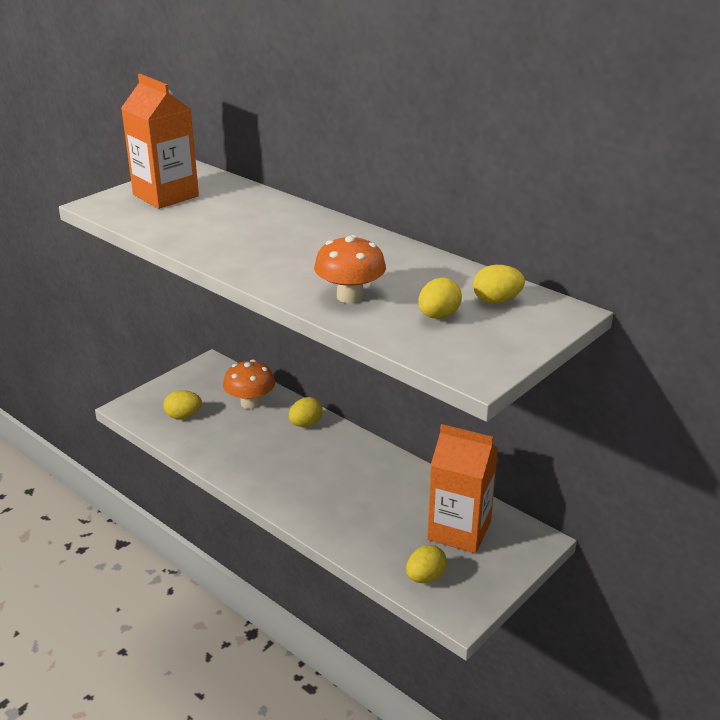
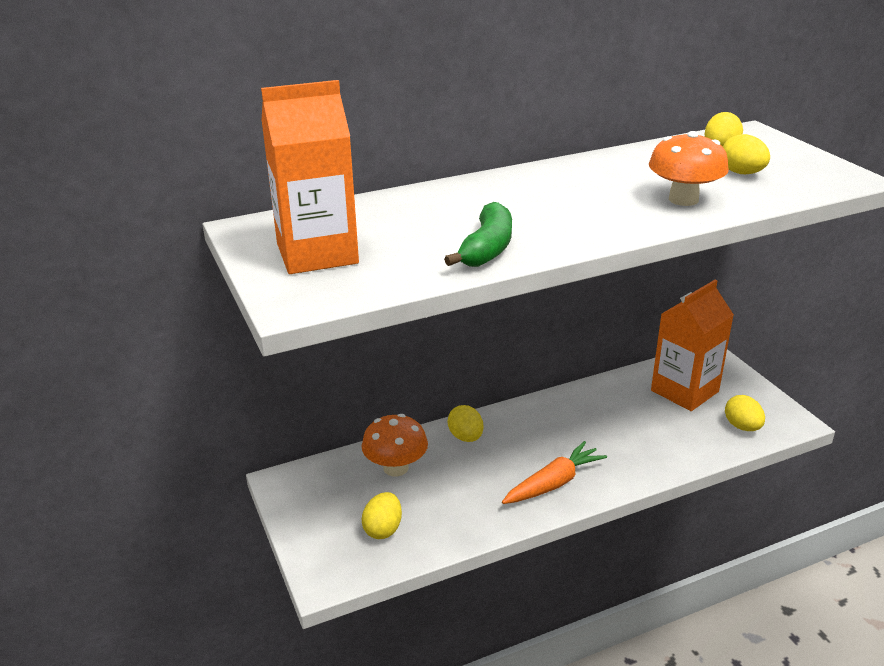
camera: 65 degrees left, 0 degrees up
(203, 240) = (487, 249): none -> green banana
(274, 479) = (553, 483): none -> orange carrot

